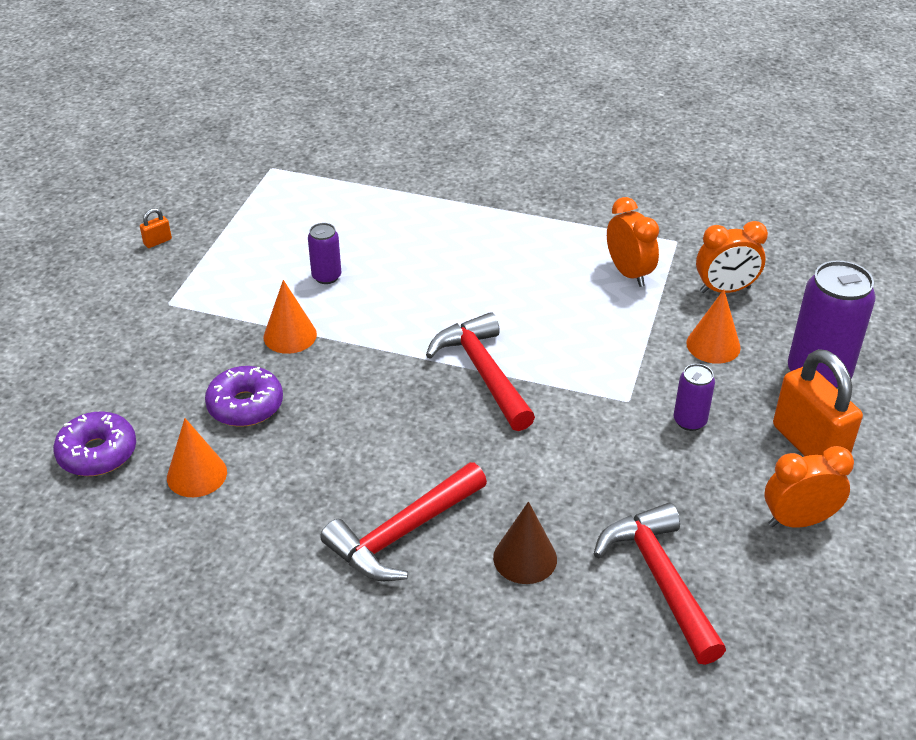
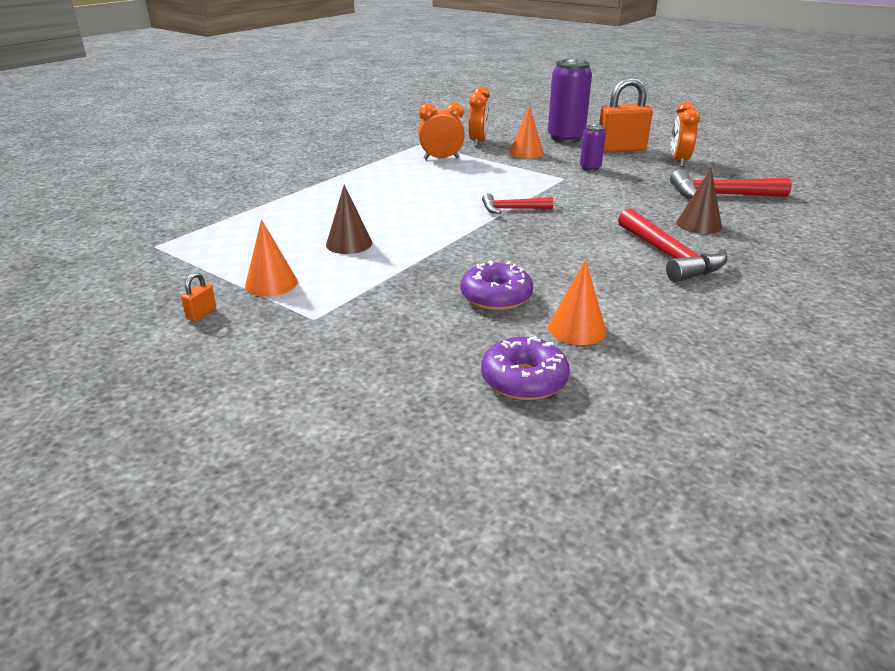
camera: 70 degrees left, 10 degrees down
(157, 242) = (201, 314): orange padlock -> orange padlock turned 45 degrees clockwise
(290, 335) = (415, 267): orange cone -> orange cone (271, 283)
(326, 276) = (349, 243): purple can -> brown cone
(483, 372) = (511, 209): red hammer -> red hammer, size x0.60

